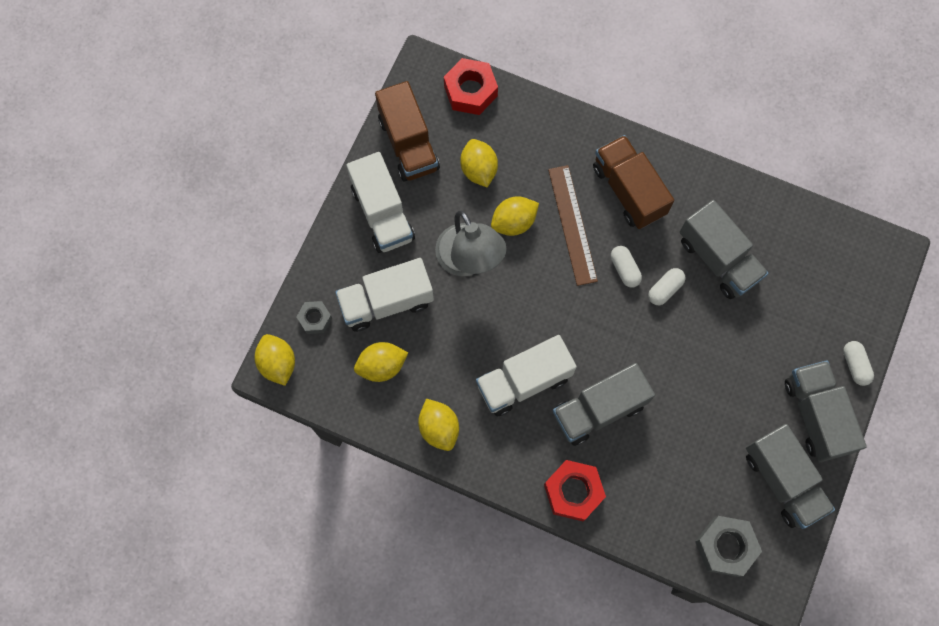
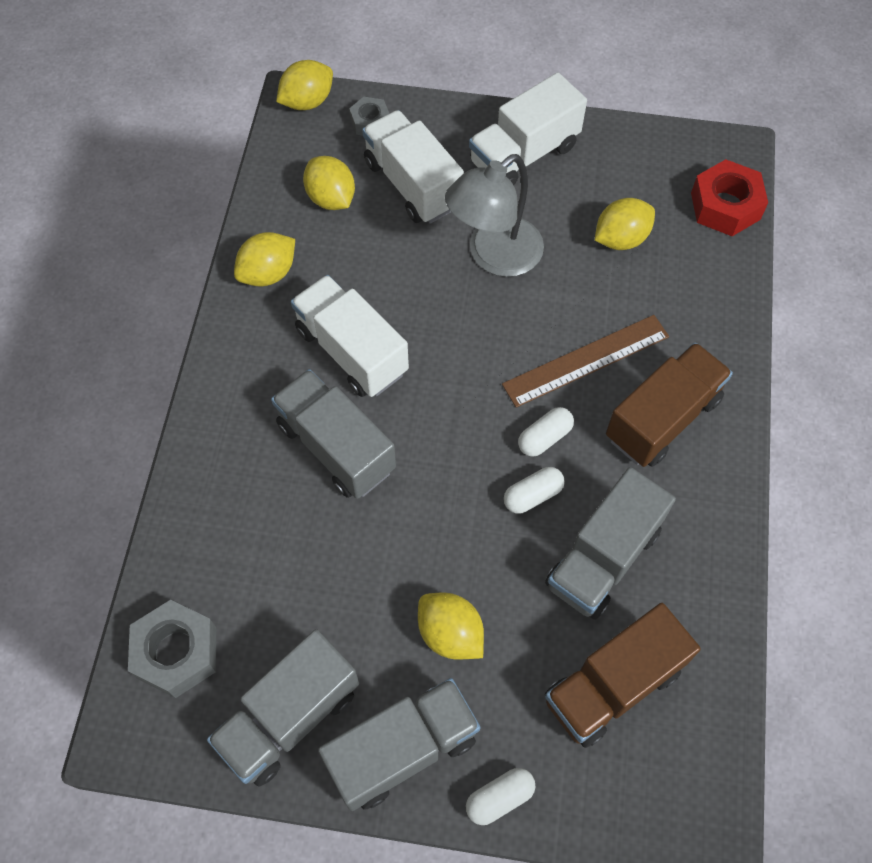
camera: 75 degrees right, 10 degrees down
(408, 144) = (625, 159): brown truck -> brown truck (612, 685)
(514, 222) = (564, 293): yellow lemon -> yellow lemon (450, 633)
(573, 491) = (218, 440): red nut -> none
(665, 289) = (533, 495): white capsule -> white capsule turned 60 degrees counterclockwise

